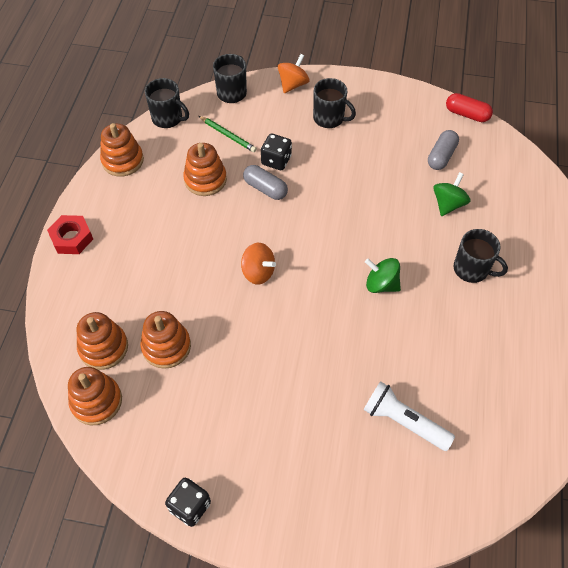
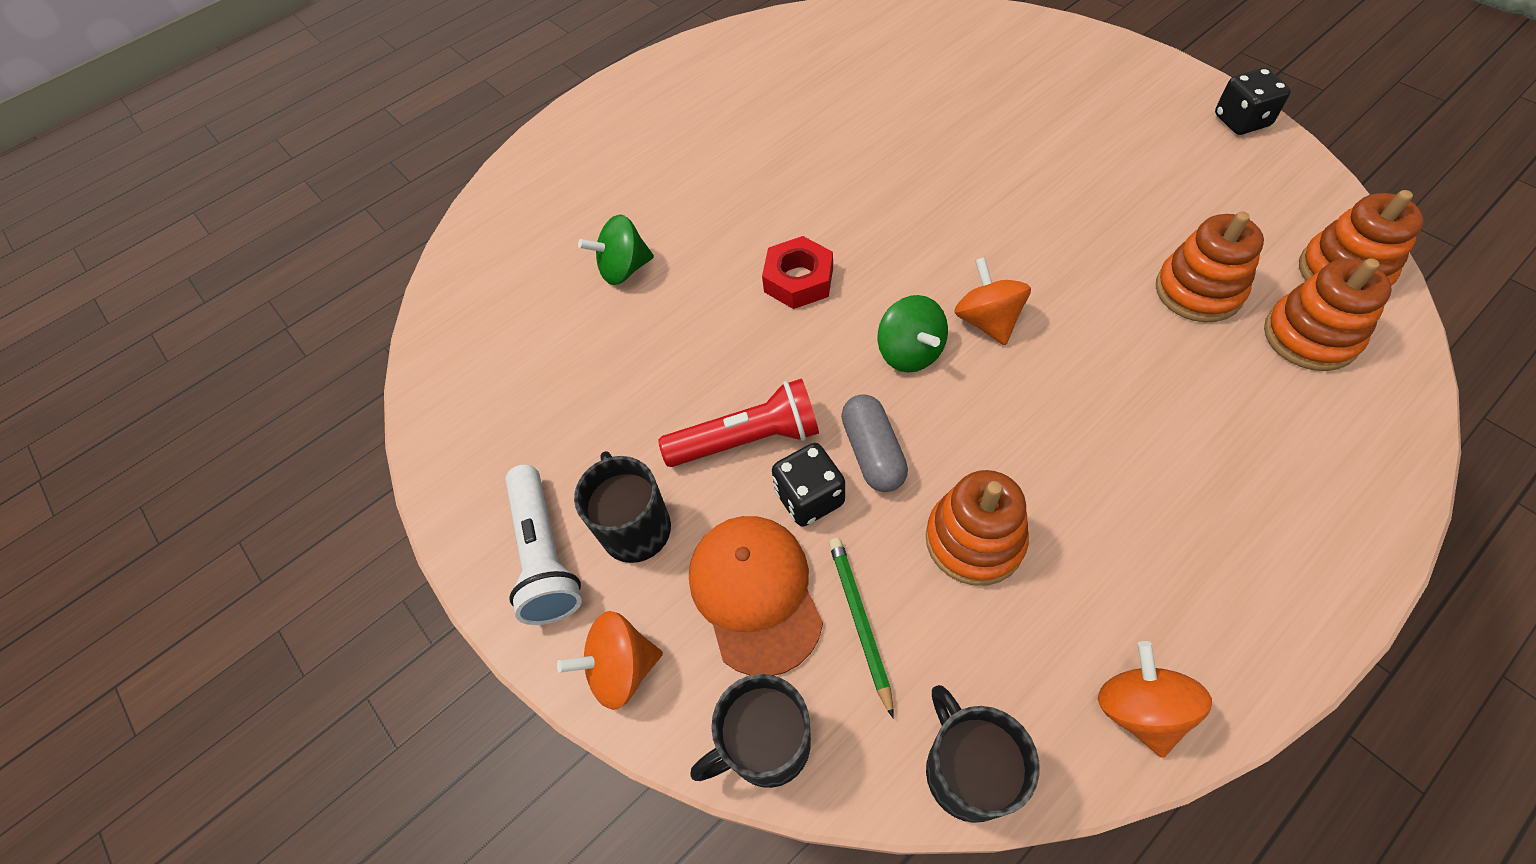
camera: 135 degrees left, 0 degrees up
(72, 238) = (1327, 570): red nut -> red nut (798, 280)
(123, 160) = (1139, 709): orange stacking toy -> orange spinning top
(269, 124) = (755, 593): none -> orange cap
(318, 166) = (747, 439): none -> red flashlight
(381, 284) = (822, 220): green spinning top -> green spinning top (910, 352)
(404, 422) = (929, 89): white flashlight -> white flashlight (545, 555)
(441, 156) = (547, 341): grey capsule -> none
(467, 114) = (424, 386): red capsule -> none
(472, 269) = (692, 181): black mug -> none

